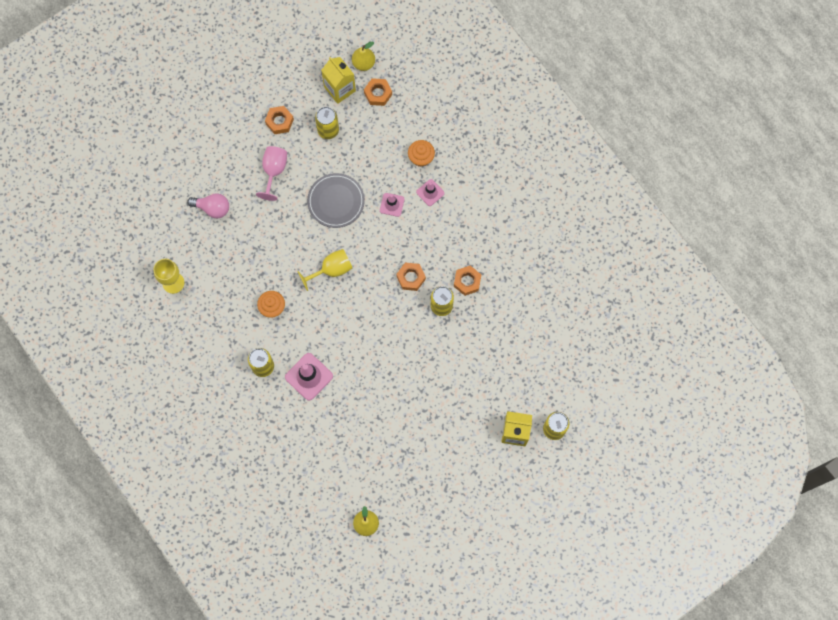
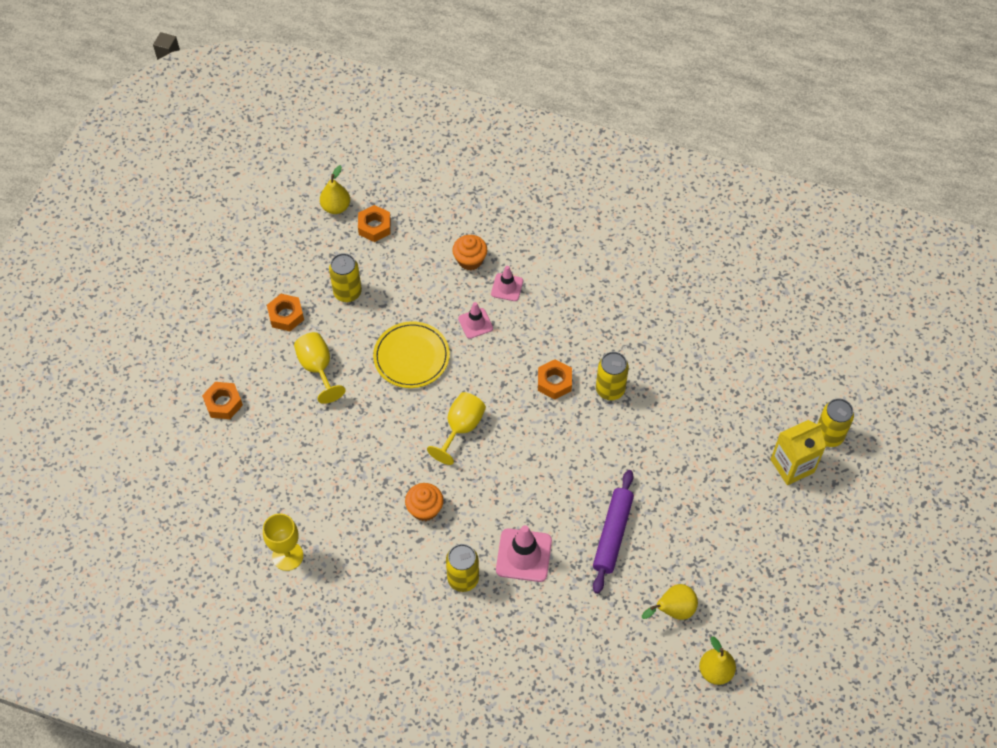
camera: 35 degrees left, 15 degrees down
(212, 208) = (275, 448): pink light bulb -> none
(274, 171) = (318, 368): pink goblet -> yellow goblet
(336, 201) = (411, 357): grey plate -> yellow plate
(340, 89) = (329, 246): yellow carton -> none
(370, 471) = (673, 610): none -> yellow pear
(371, 400) = (612, 534): none -> purple rolling pin
(467, 281) = (617, 349): orange nut -> orange nut (223, 403)

